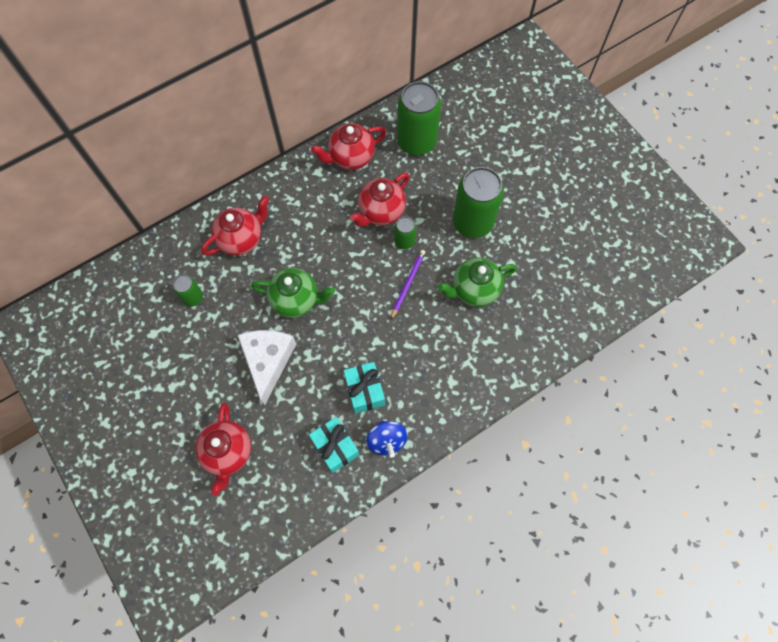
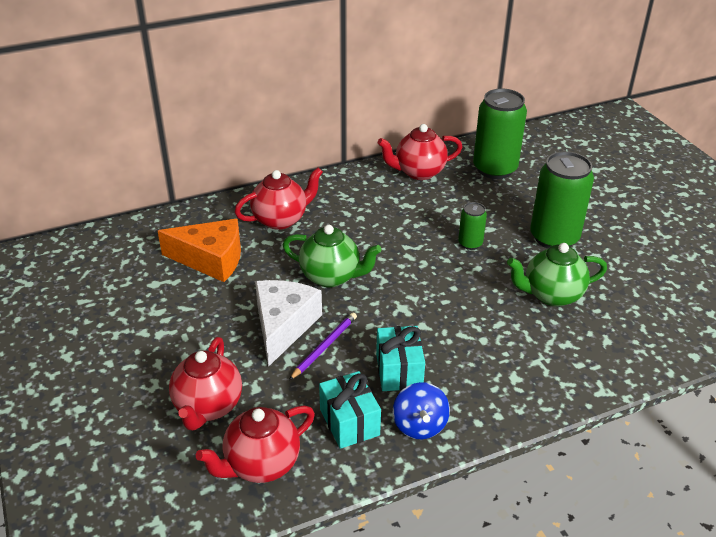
camera: 10 degrees right, 30 degrees down
(193, 297) = (211, 259): green can -> orange cheese
(381, 212) = (445, 217): red teapot -> red teapot (261, 464)
(408, 284) = (469, 279): purple pencil -> purple pencil (324, 347)

